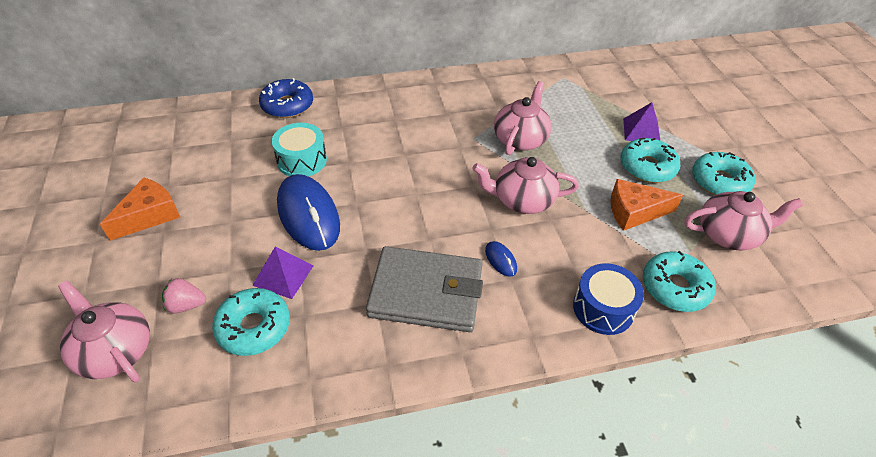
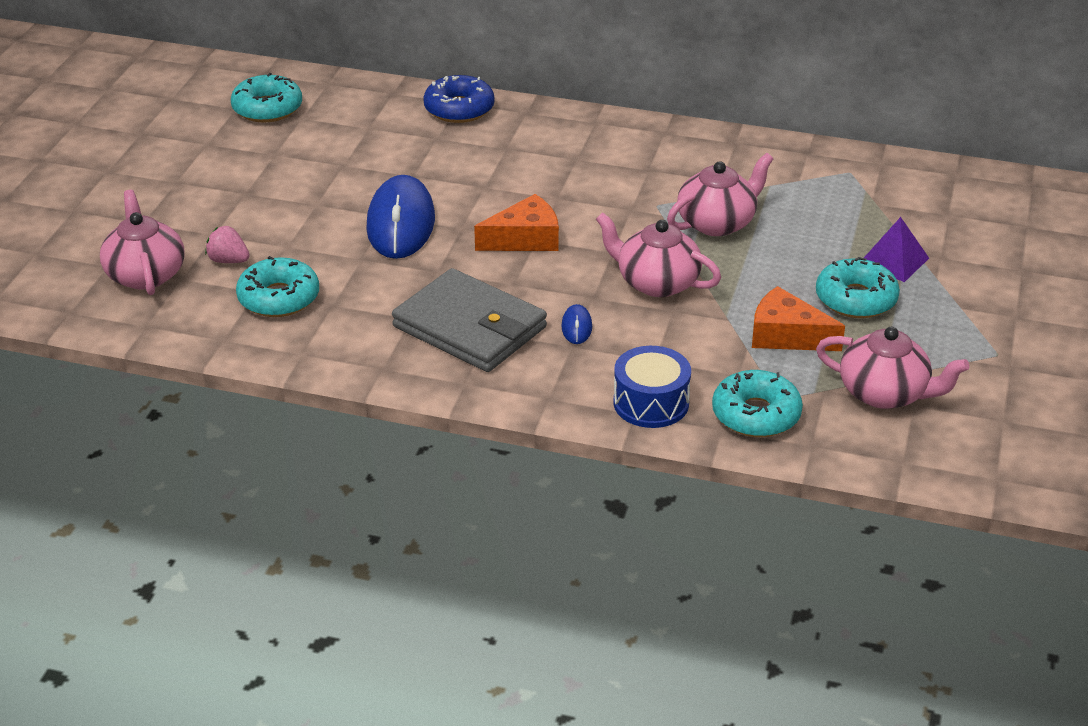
camera: 30 degrees right, 10 degrees down
(149, 215) = (240, 175): orange cheese -> orange cheese (525, 239)
(283, 275) = (336, 266): purple pyramid -> none
(302, 160) = (433, 170): turquoise drum -> none
(719, 181) = (939, 342): turquoise donut -> turquoise donut (267, 108)

